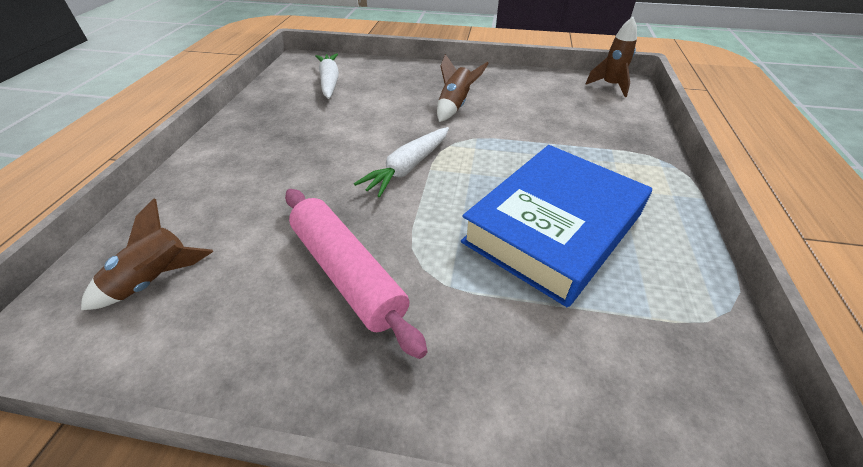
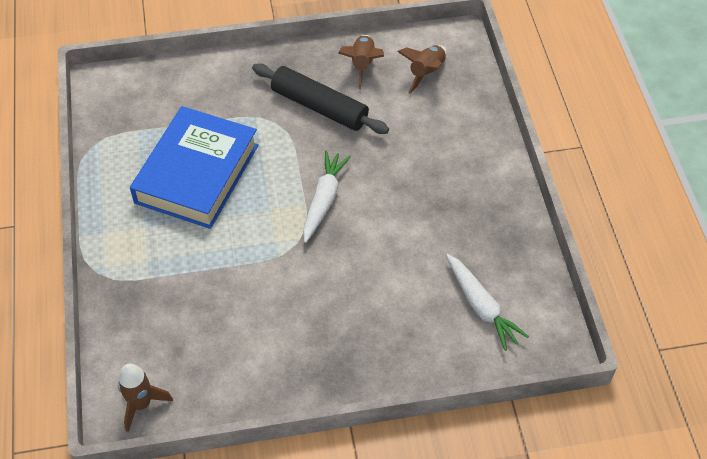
camera: 160 degrees right, 10 degrees up
(348, 273) = (319, 107): pink rolling pin -> black rolling pin
(455, 106) = (316, 302): brown rocket -> brown rocket (362, 65)

